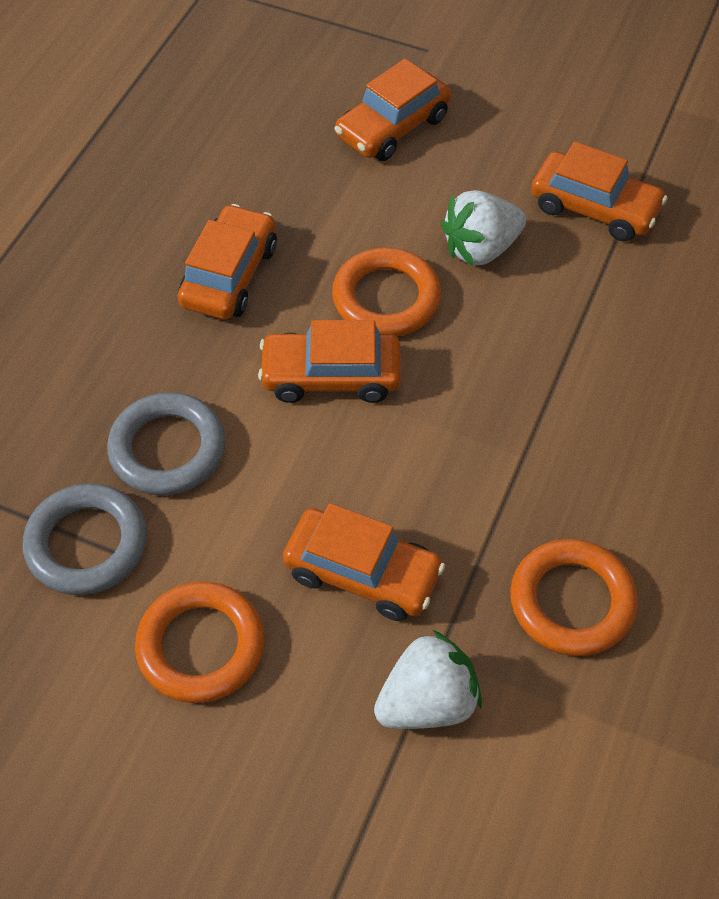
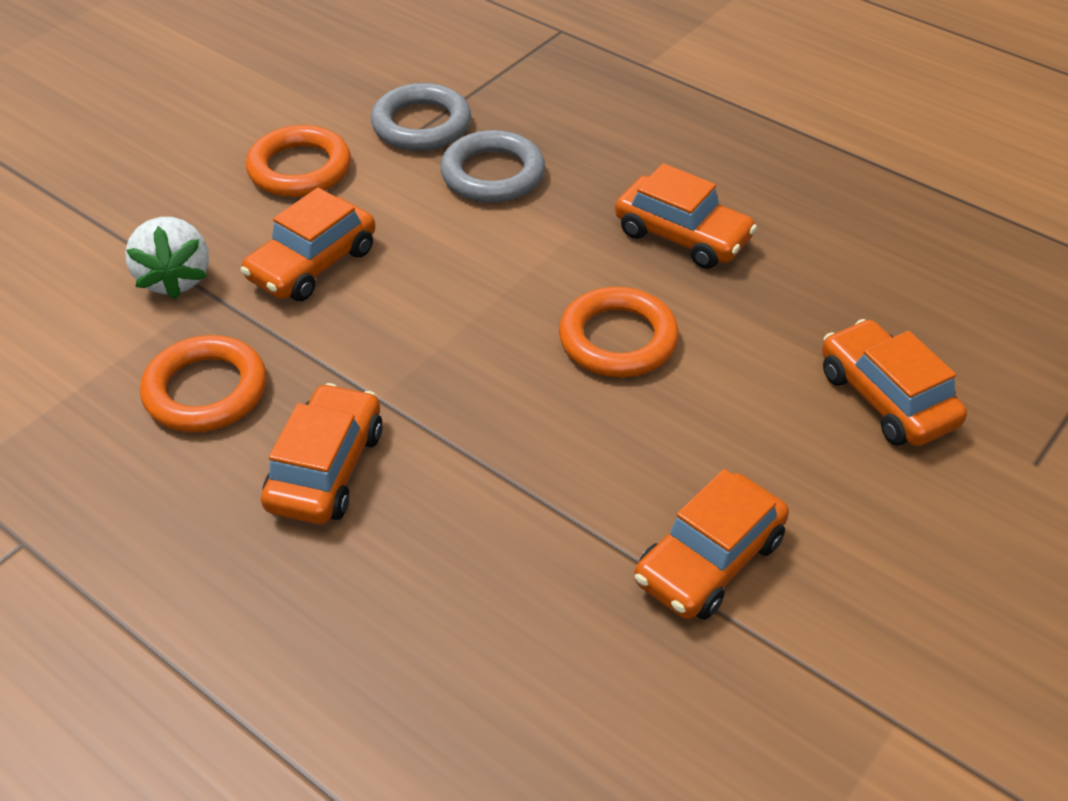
camera: 105 degrees right, 10 degrees down
(331, 376) = (532, 282): orange car -> orange car (325, 469)
(480, 249) = (668, 432): white strawberry -> none

